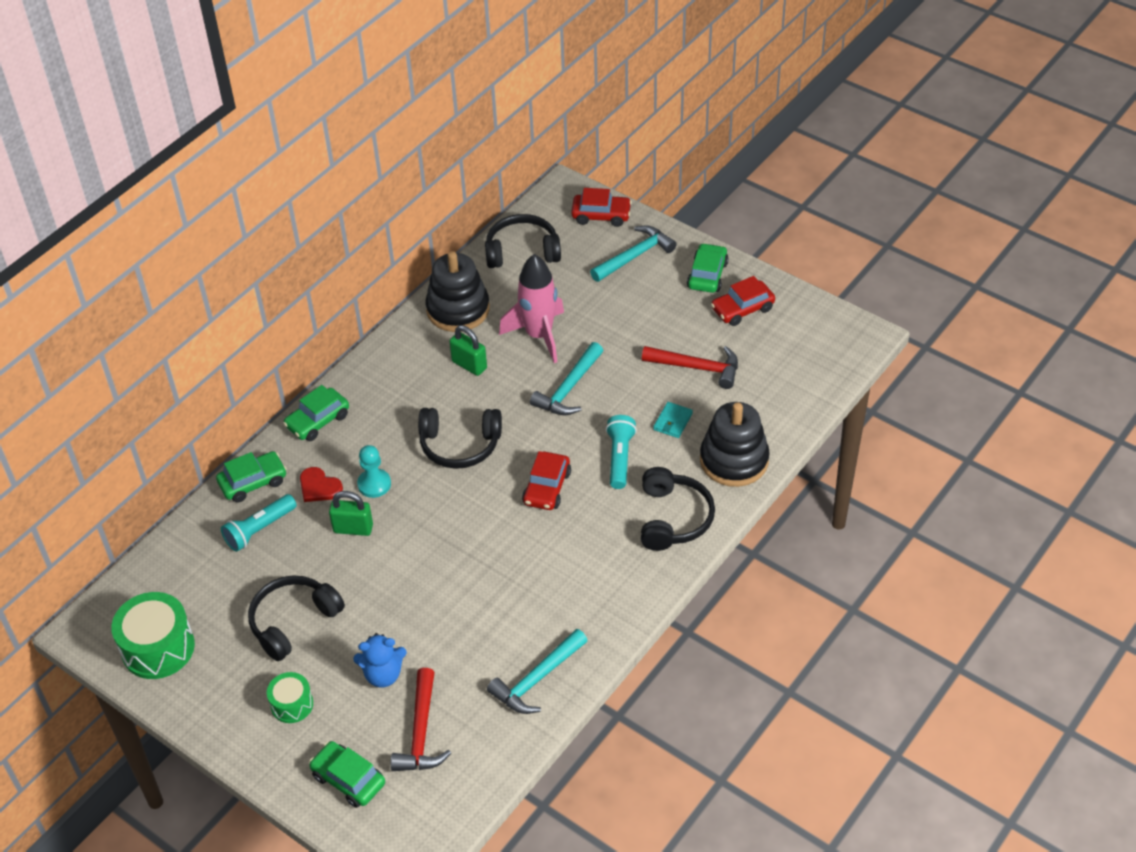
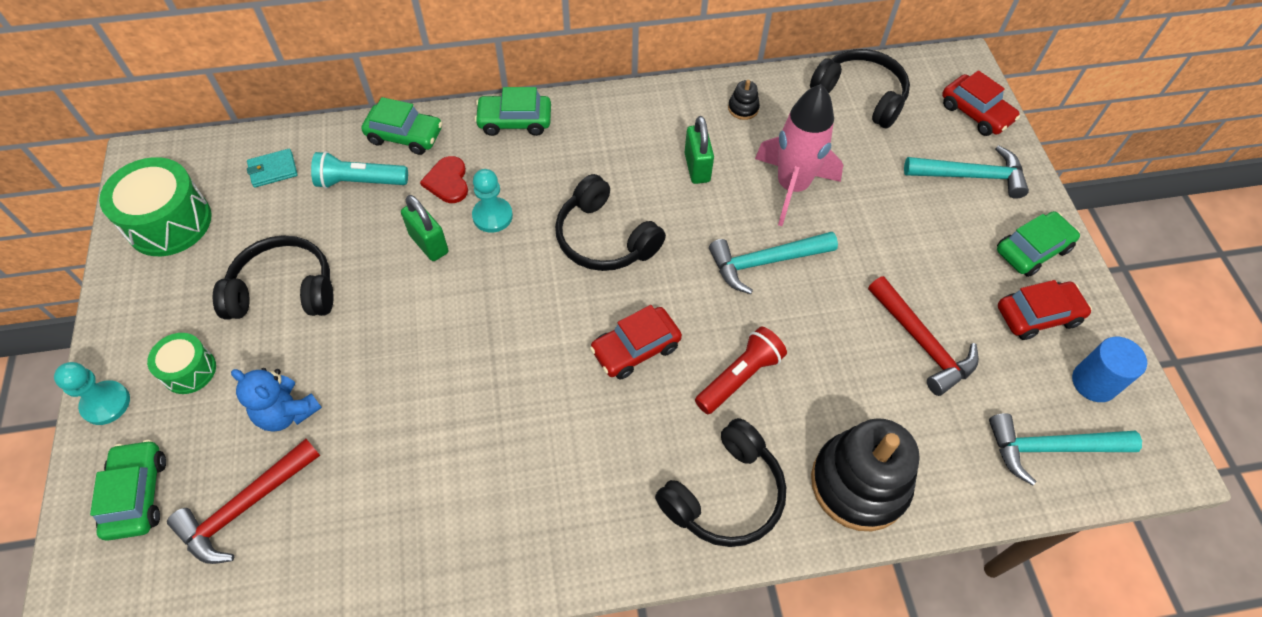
camera: 40 degrees right, 10 degrees up
(262, 760) = (106, 403): none -> turquoise pawn
(458, 309) = (743, 108): black stacking toy -> black stacking toy, size x0.41
(537, 679) = (401, 554): turquoise hammer -> turquoise hammer (1050, 448)
(620, 458) = (739, 377): turquoise flashlight -> red flashlight
(673, 421) = (835, 382): turquoise wallet -> turquoise wallet (273, 170)
(742, 309) = (1037, 315): red car -> red car turned 150 degrees clockwise
(800, 323) = (1094, 382): none -> blue cylinder

